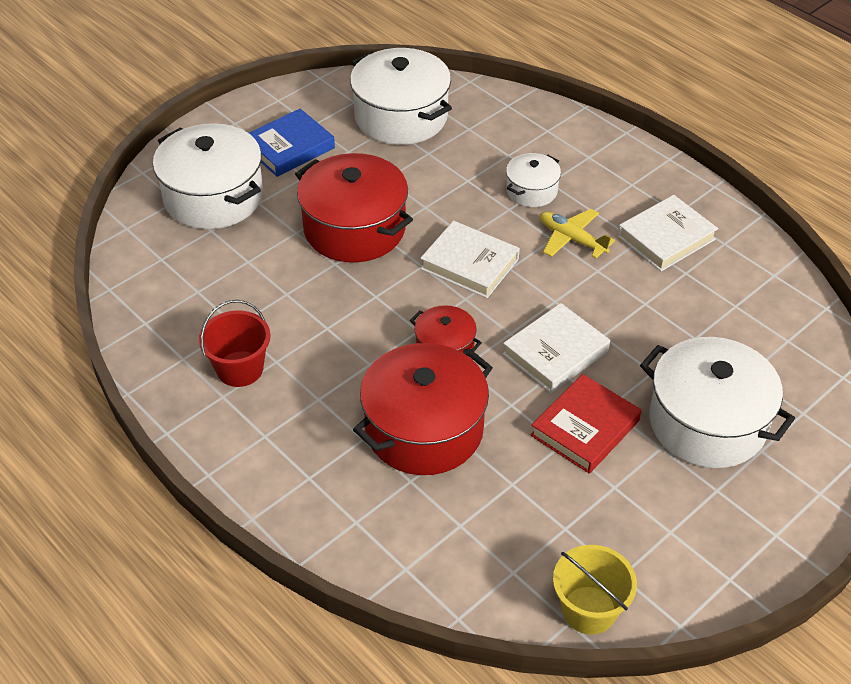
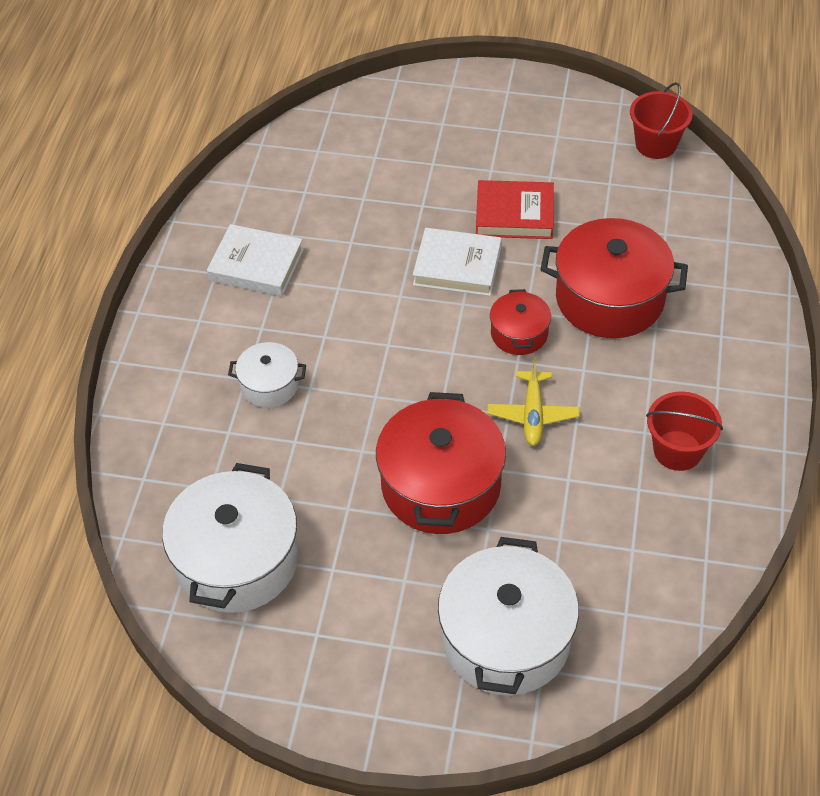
camera: 125 degrees left, 5 degrees up
(289, 147) = (372, 628): blue book -> none
(469, 264) = (408, 373): white book -> none
(572, 239) = (313, 323): yellow plane -> yellow plane (532, 414)
(589, 610) = (656, 144): yellow bucket -> red bucket
(707, 423) = (444, 157): white pot -> none

